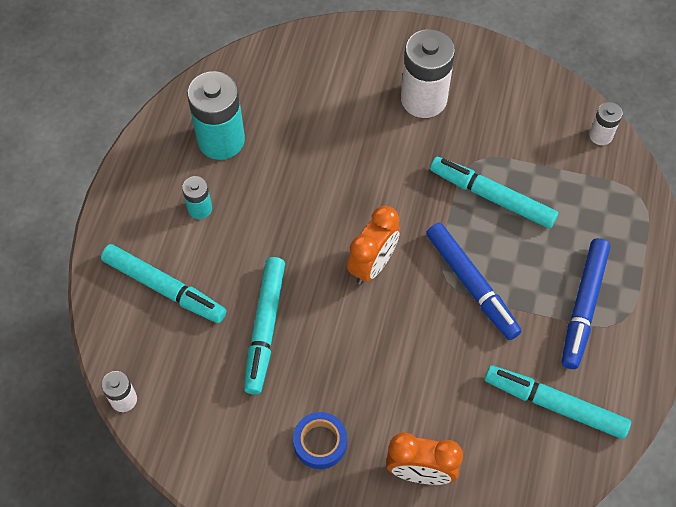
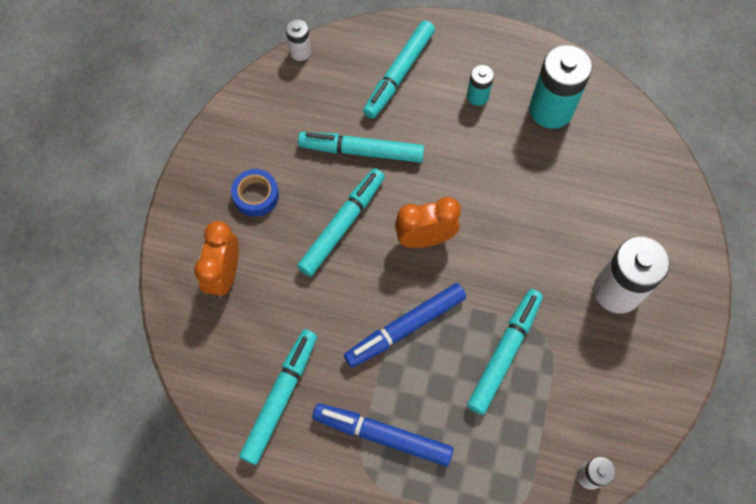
camera: 90 degrees right, 5 degrees up
(357, 347) = (342, 225): none -> turquoise marker
(372, 264) = (425, 239): orange clock -> orange clock turned 135 degrees clockwise

